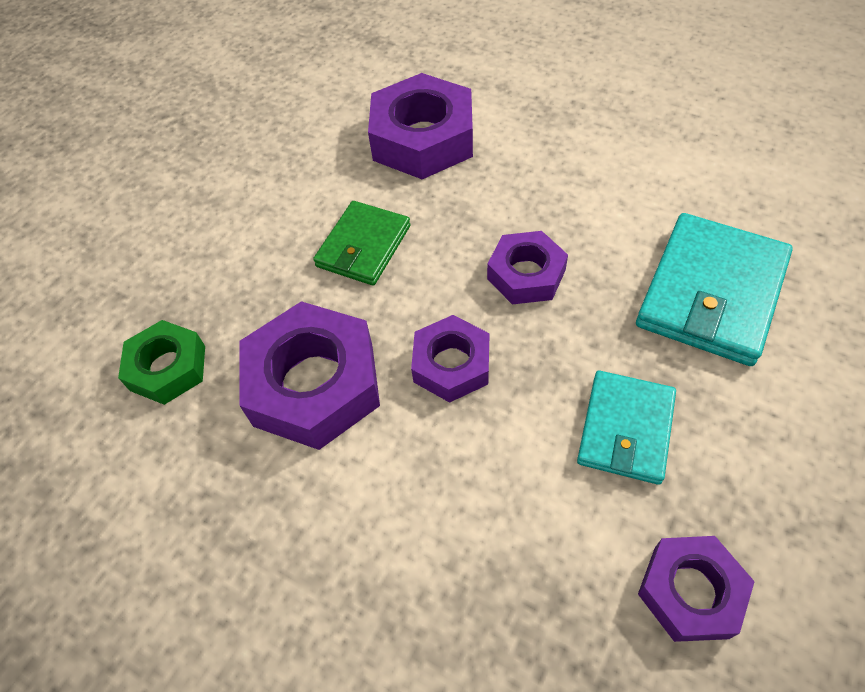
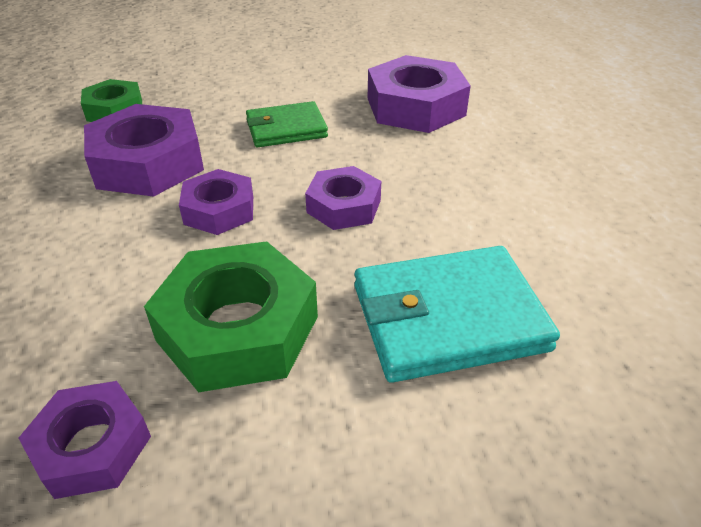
camera: 45 degrees right, 15 degrees down
(625, 429) = (238, 328): turquoise wallet -> green nut

